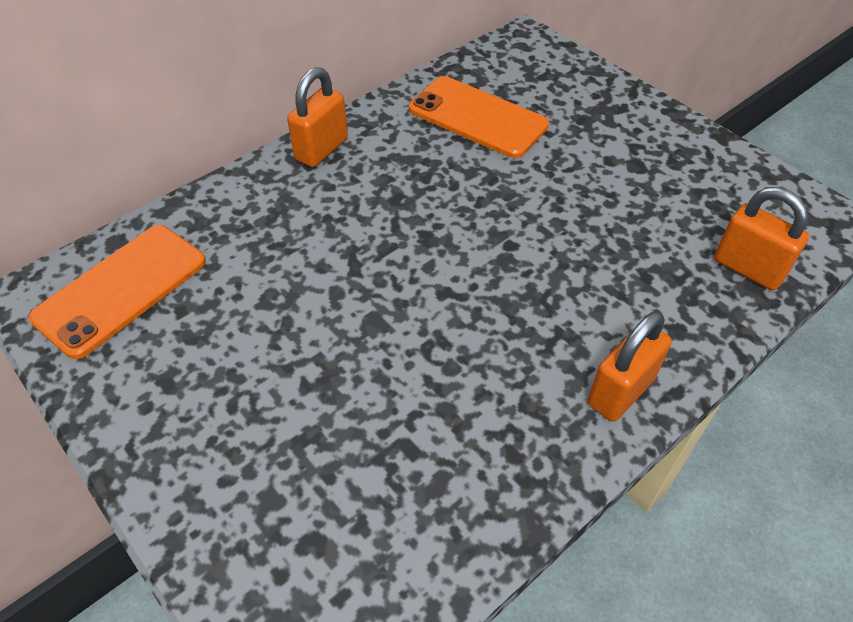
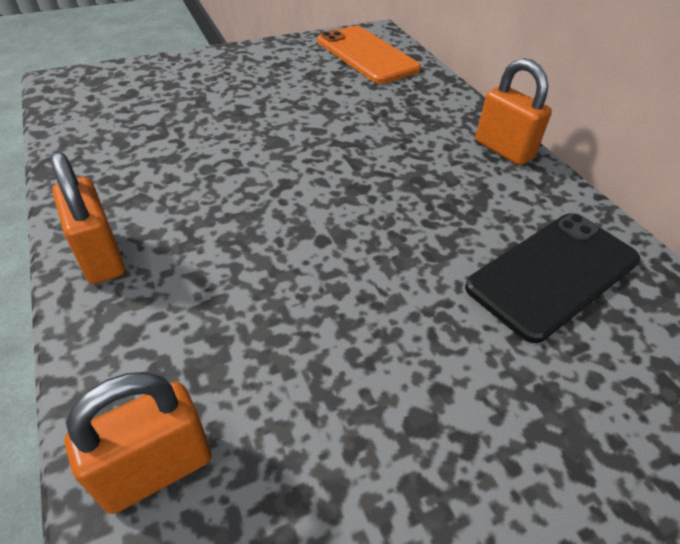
camera: 105 degrees right, 5 degrees down
(477, 117) = (553, 273): orange phone -> black phone

